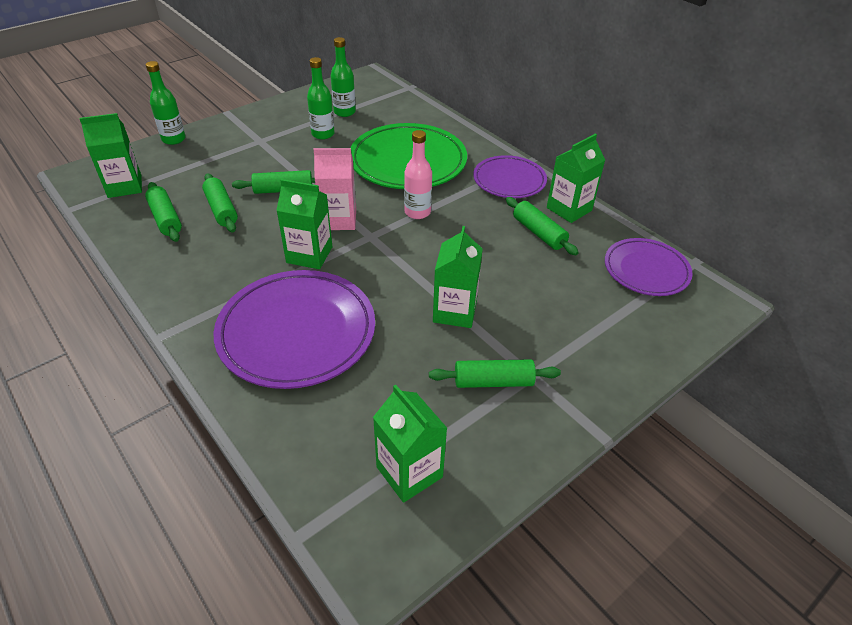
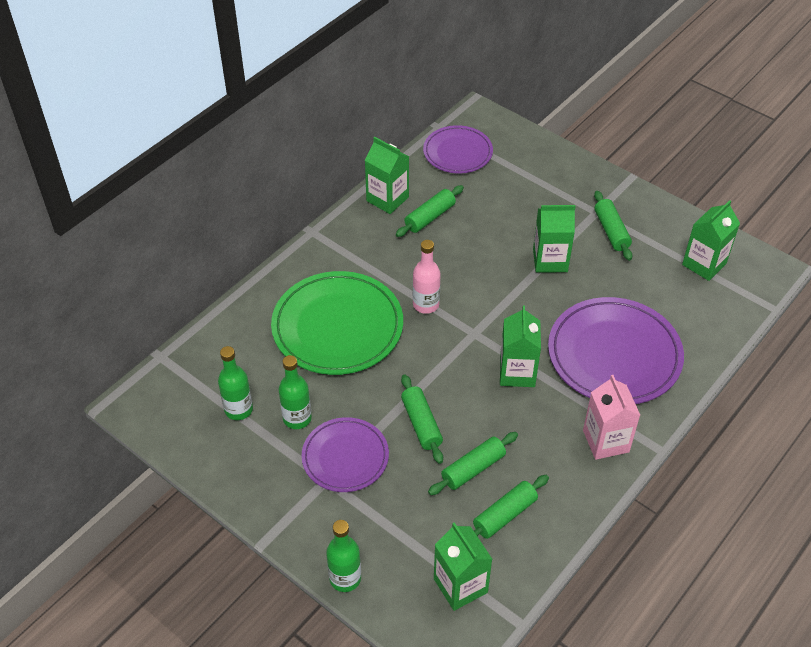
camera: 100 degrees left, 5 degrees up
(338, 219) = (457, 363): pink carton -> pink carton (606, 441)
(509, 180) = (351, 243): purple plate -> purple plate (345, 457)

